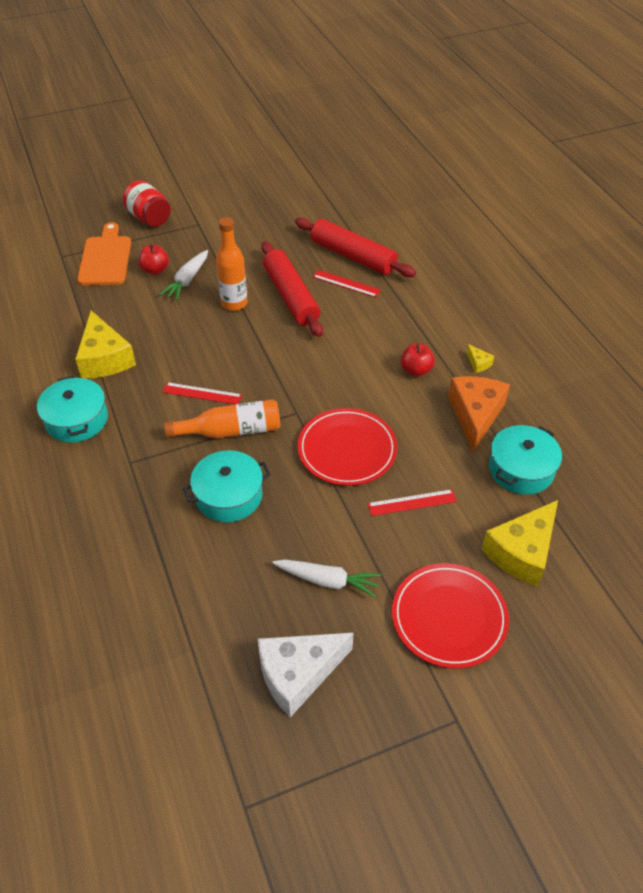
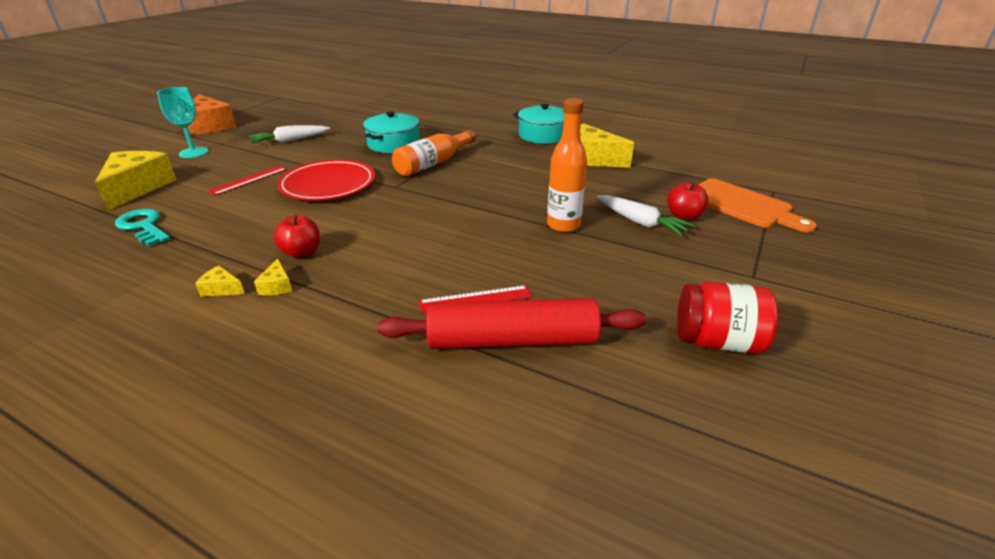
camera: 140 degrees right, 15 degrees down
(149, 218) = (807, 255): red jar -> red jar (717, 341)
(187, 280) = (640, 222): white carrot -> white carrot turned 150 degrees clockwise
(202, 393) = (485, 170): red ruler -> none
(291, 296) = (519, 256): red rolling pin -> none
(298, 674) = (282, 119): white cheese -> none
(445, 348) = (277, 286): none -> yellow cheese
(449, 617) = (194, 152): red plate -> turquoise goblet
(475, 415) = (208, 244): orange cheese -> orange cheese (210, 126)
(521, 469) = (143, 226): turquoise pot -> turquoise key

